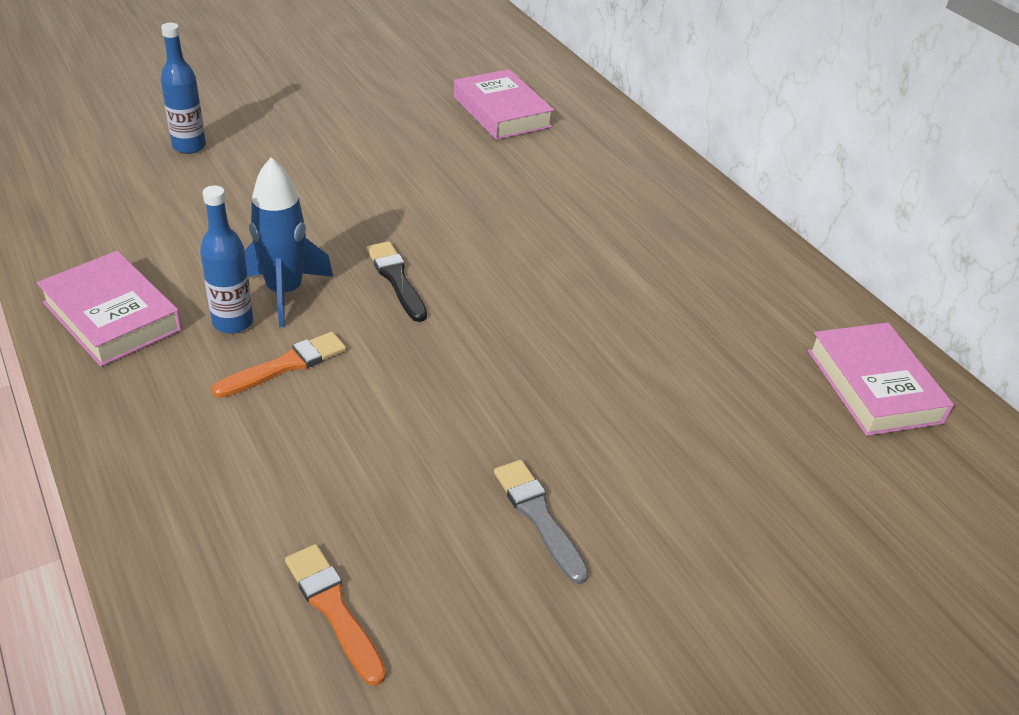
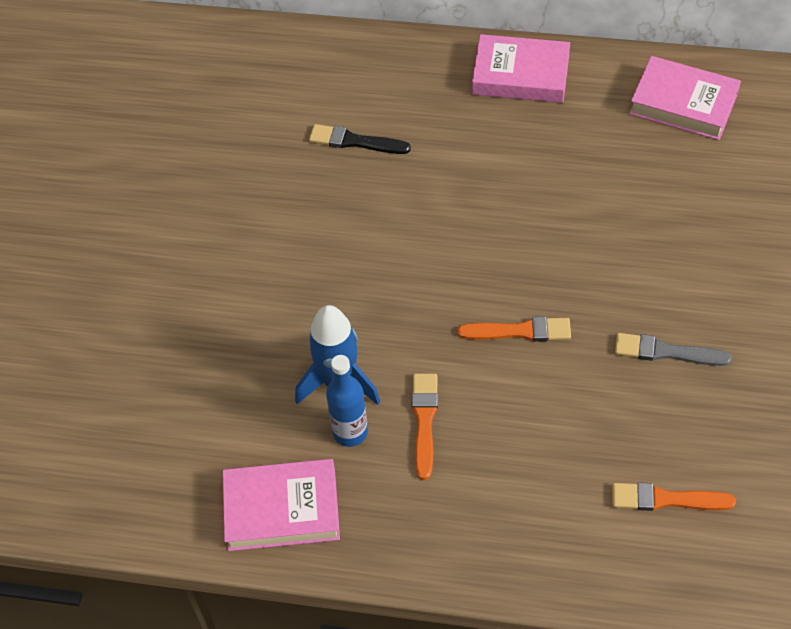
camera: 45 degrees left, 15 degrees up
(189, 146) = (75, 357): blue bottle -> none
(396, 279) = (377, 302): black brush -> black brush (355, 141)
(454, 387) = (519, 331): none -> orange brush
(501, 112) = (209, 108): pink book -> pink book (520, 75)

